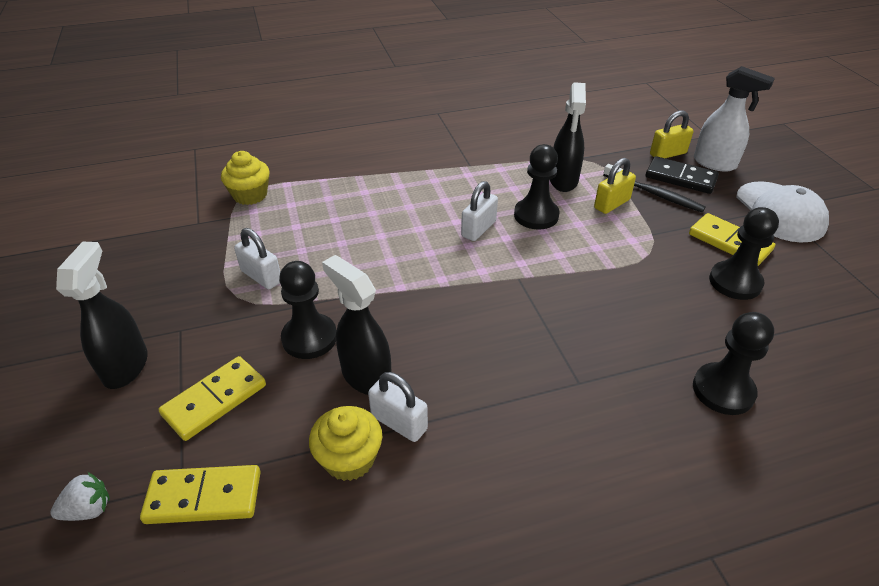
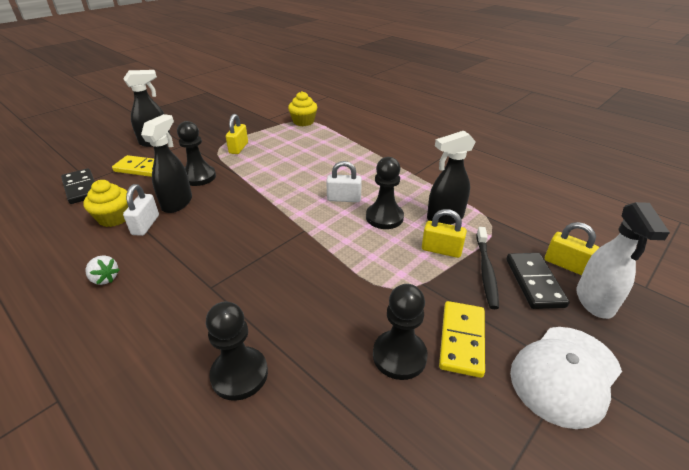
camera: 60 degrees right, 5 degrees down
(88, 509) = (70, 166): white strawberry -> white strawberry (105, 278)
(204, 497) = (81, 188): yellow domino -> black domino
(261, 276) = (238, 148): white padlock -> yellow padlock

